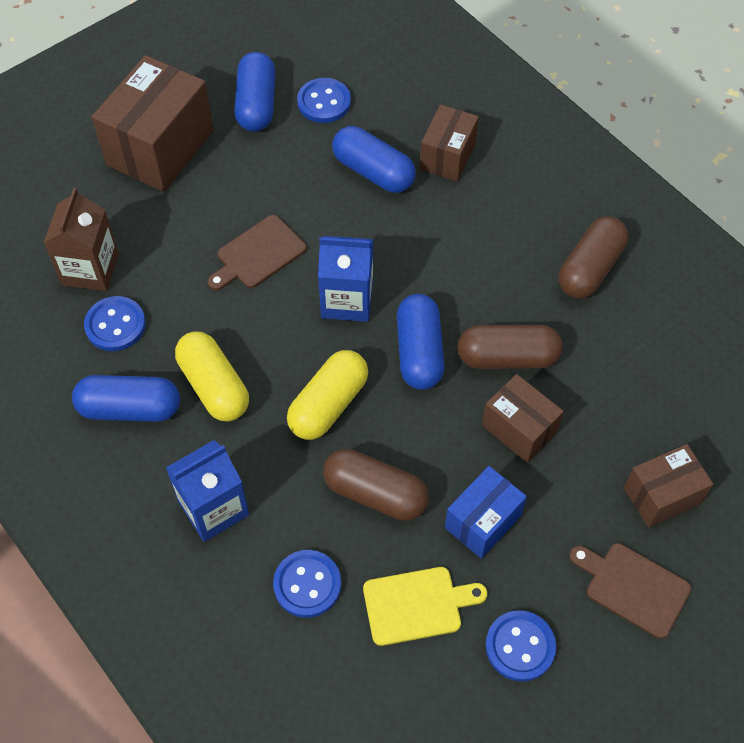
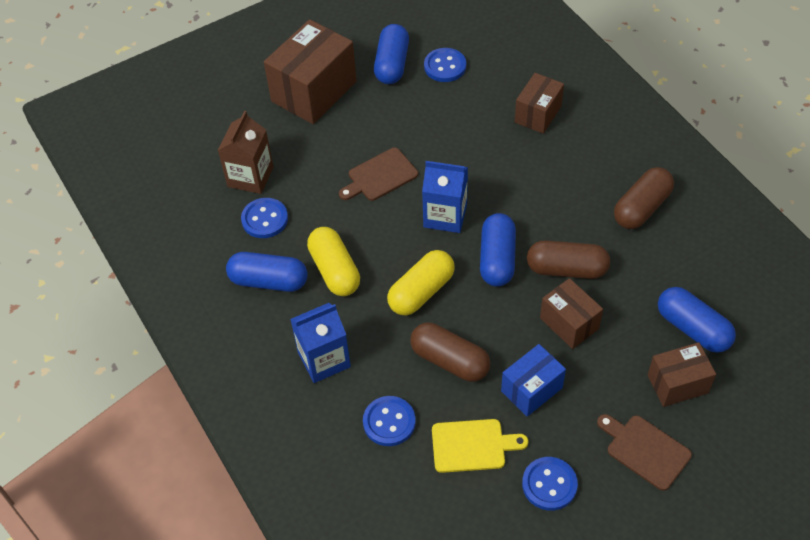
camera: 10 degrees right, 5 degrees down
(373, 172) = (477, 121): blue capsule -> blue capsule (693, 328)

